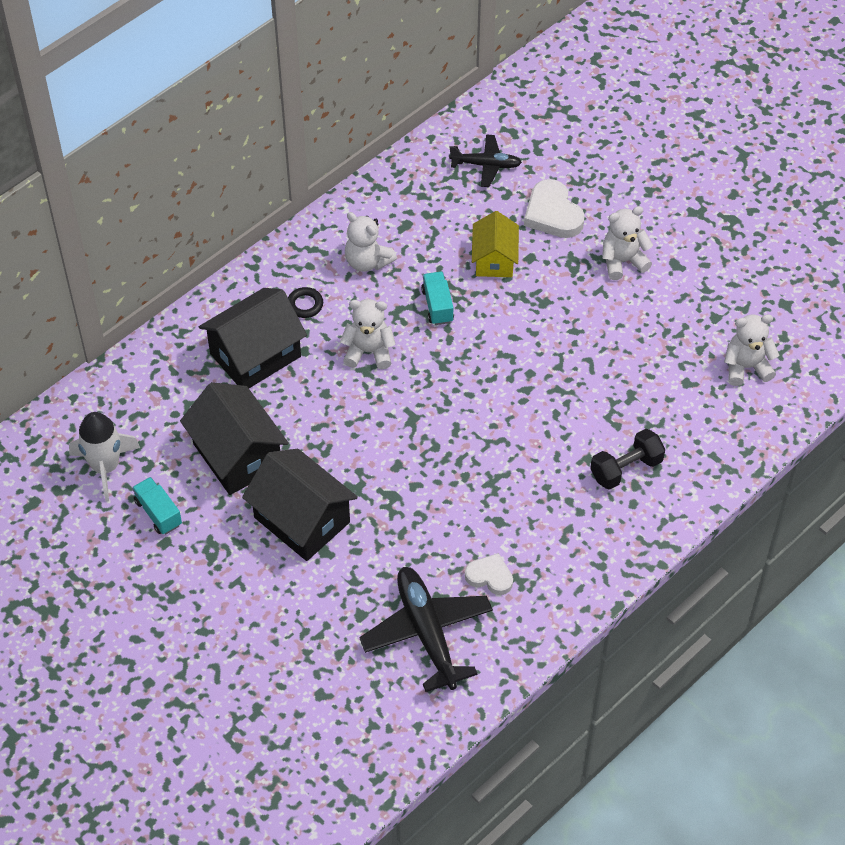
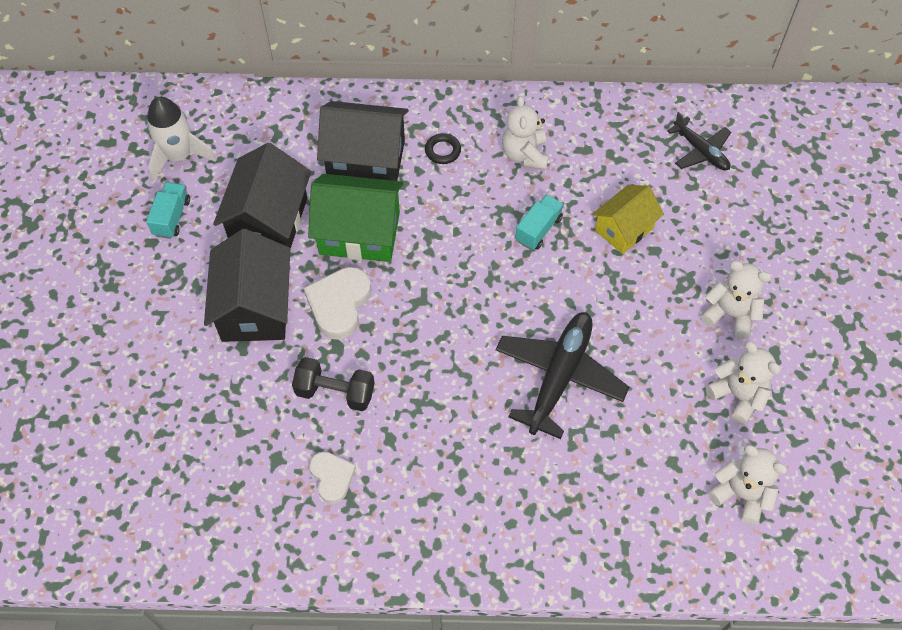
camera: 45 degrees right, 5 degrees up
(314, 409) = (359, 233): none -> green house
(369, 351) = (447, 222): white teddy bear -> white teddy bear (737, 395)
(427, 632) = (237, 477): black plane -> black plane (559, 376)
(552, 214) = (713, 230): white heart -> white heart (339, 304)
(626, 469) = (538, 489): black dumbbell -> black dumbbell (335, 392)

